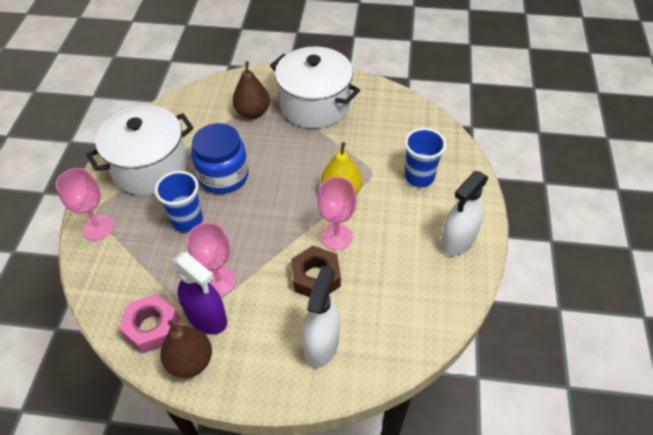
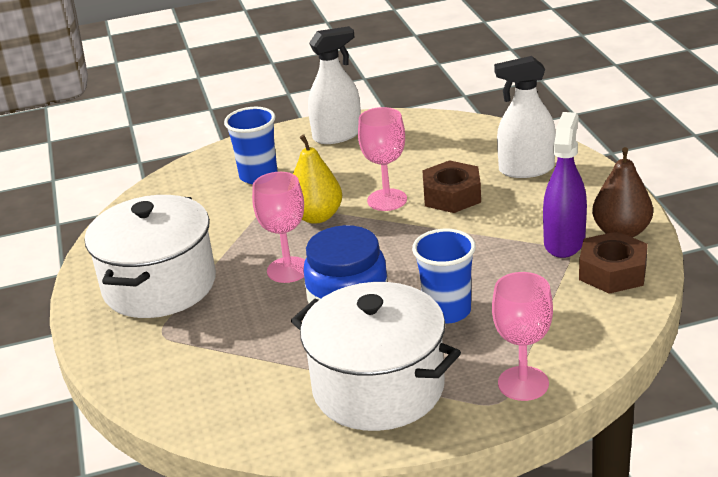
camera: 110 degrees left, 20 degrees down
(152, 327) = (612, 272): pink nut -> brown nut
(219, 281) = (513, 252): pink goblet -> pink goblet (288, 270)
(253, 112) = (203, 336): brown pear -> none
(458, 240) = (337, 135): white spray bottle -> white spray bottle turned 45 degrees counterclockwise

